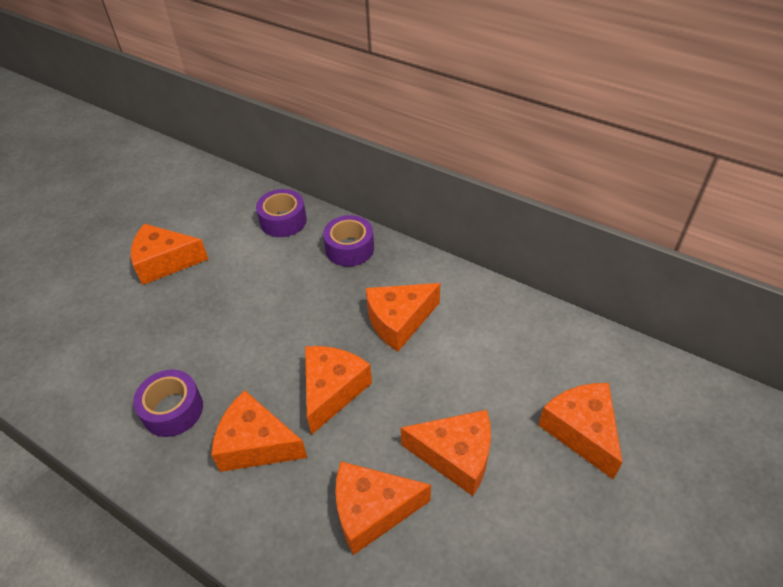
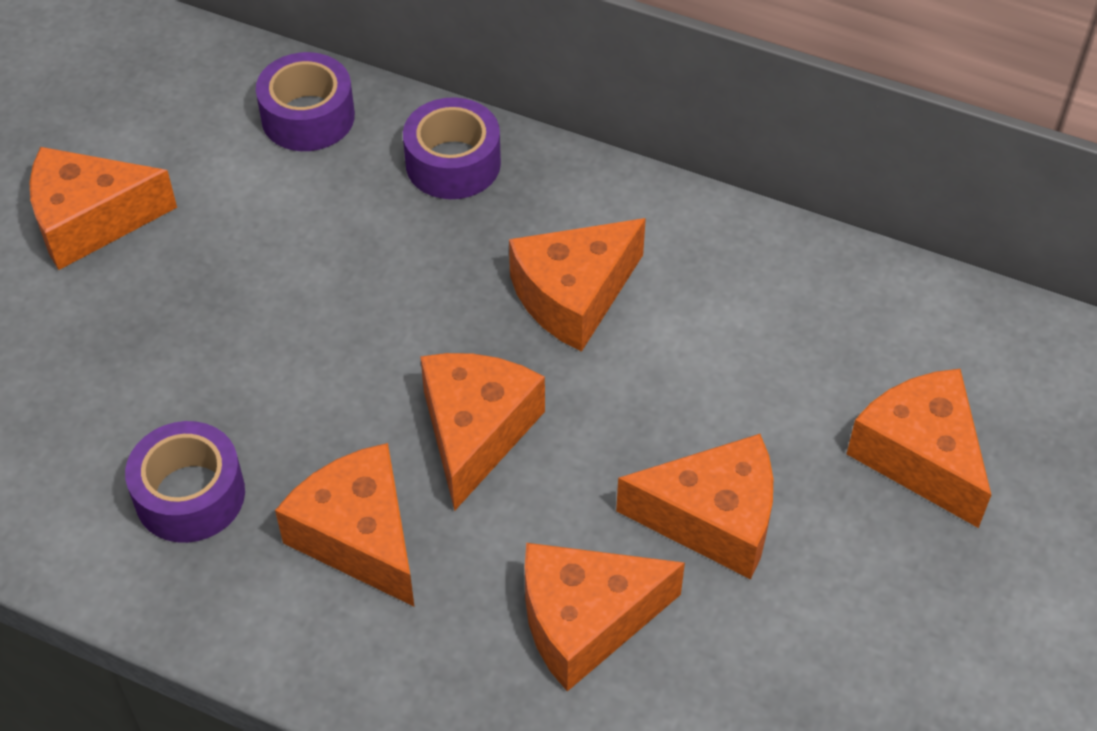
camera: 10 degrees left, 5 degrees up
(256, 444) = (359, 537): orange cheese -> orange cheese turned 45 degrees clockwise

